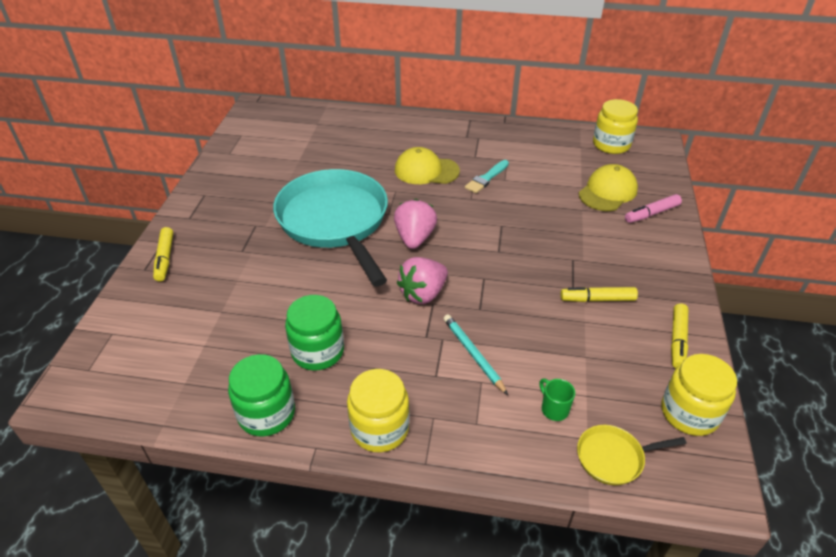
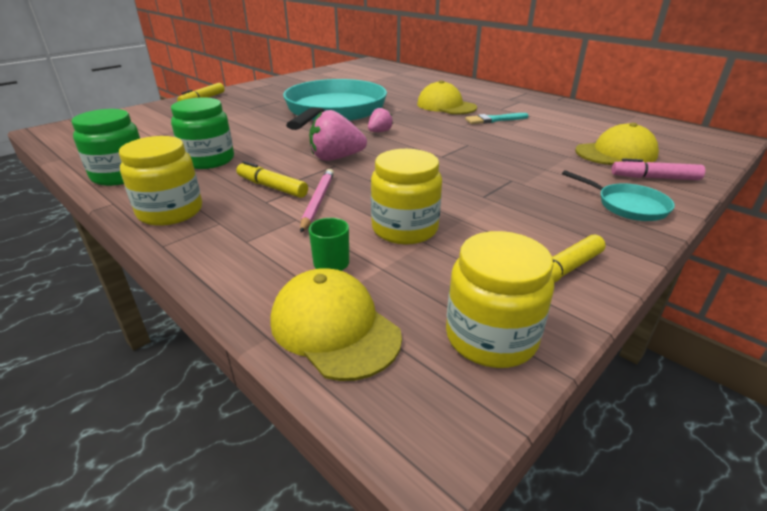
camera: 35 degrees right, 10 degrees down
(414, 238) = (379, 132): pink strawberry -> pink strawberry, size x0.56
(473, 354) = (318, 201): turquoise pencil -> pink pencil
(597, 299) = (500, 211): yellow marker -> yellow marker (272, 187)
(611, 144) = (661, 130): yellow jar -> yellow jar (404, 229)
(614, 457) = (334, 328): yellow pan -> yellow cap
(660, 254) = (627, 205): none -> turquoise pan

